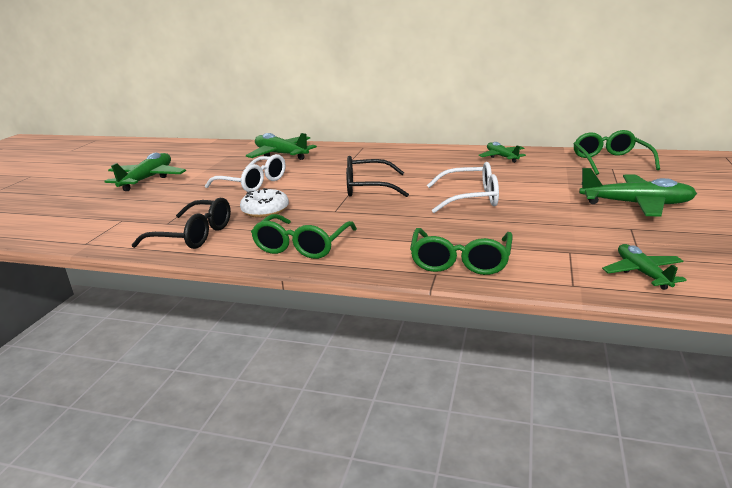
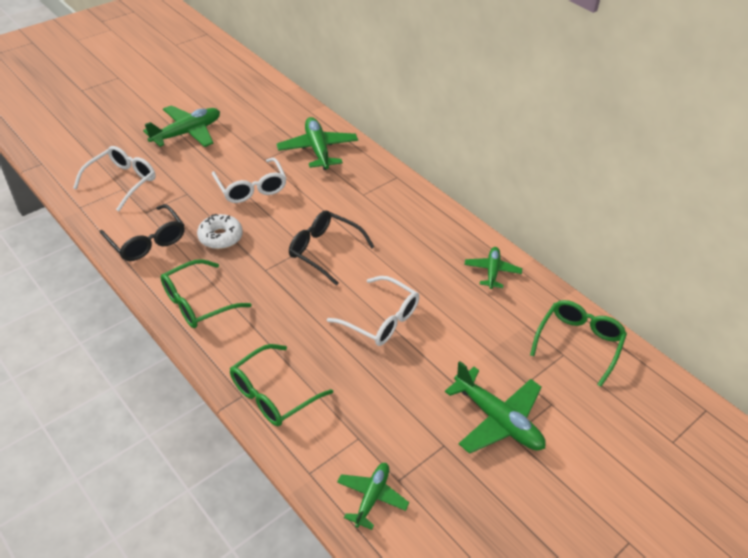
camera: 30 degrees right, 20 degrees up
(115, 217) = (122, 181): none -> white glasses

